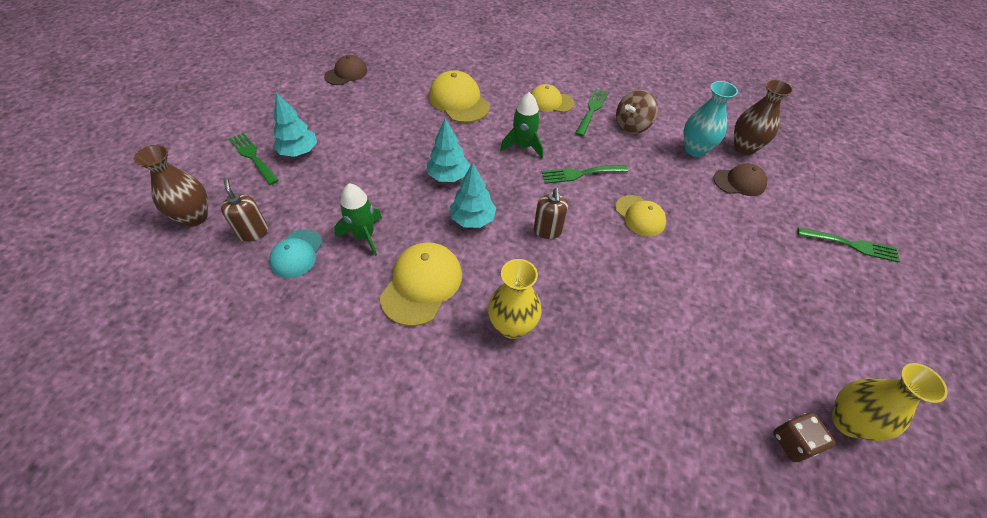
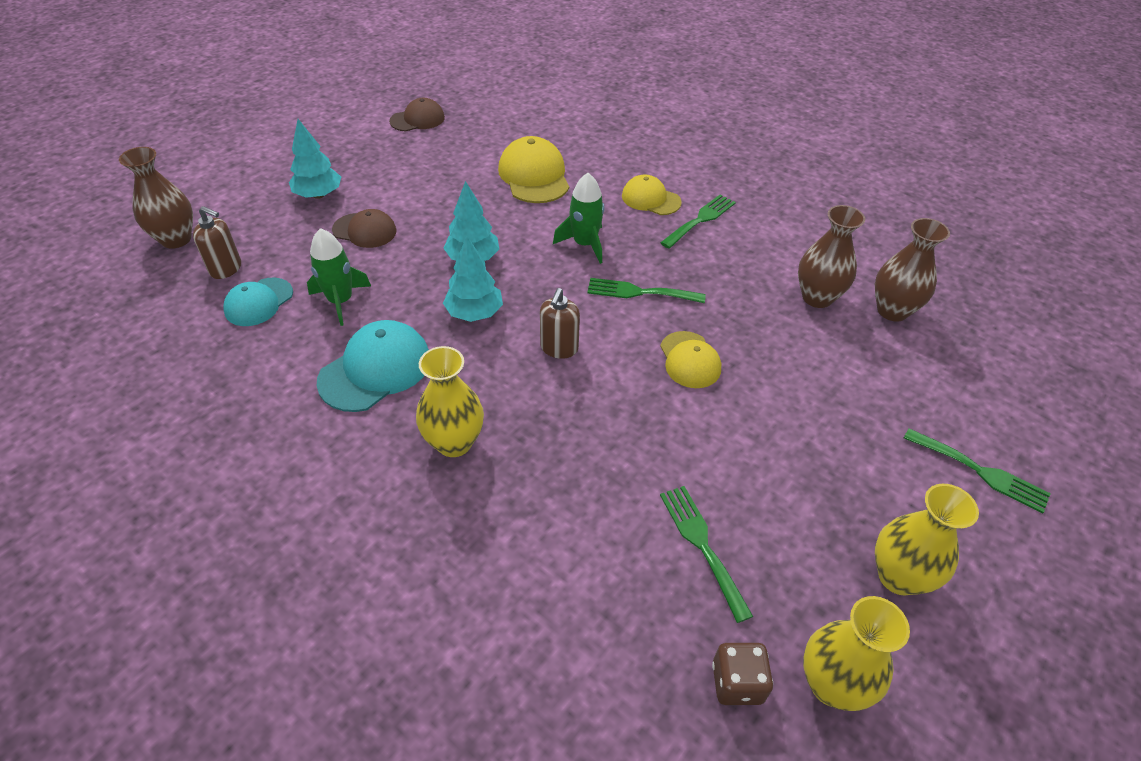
camera: 20 degrees right, 5 degrees down
(252, 156) = (267, 190): green fork -> green fork (702, 545)
(253, 232) = (226, 269): brown soap dispenser -> brown soap dispenser turned 120 degrees clockwise
(422, 284) = (375, 369): yellow cap -> turquoise cap
(632, 126) = (744, 250): brown spinning top -> none
(695, 149) = (817, 297): turquoise vase -> brown vase
(739, 182) = (857, 352): brown cap -> brown cap (365, 230)
(845, 332) = (898, 576): none -> yellow vase

